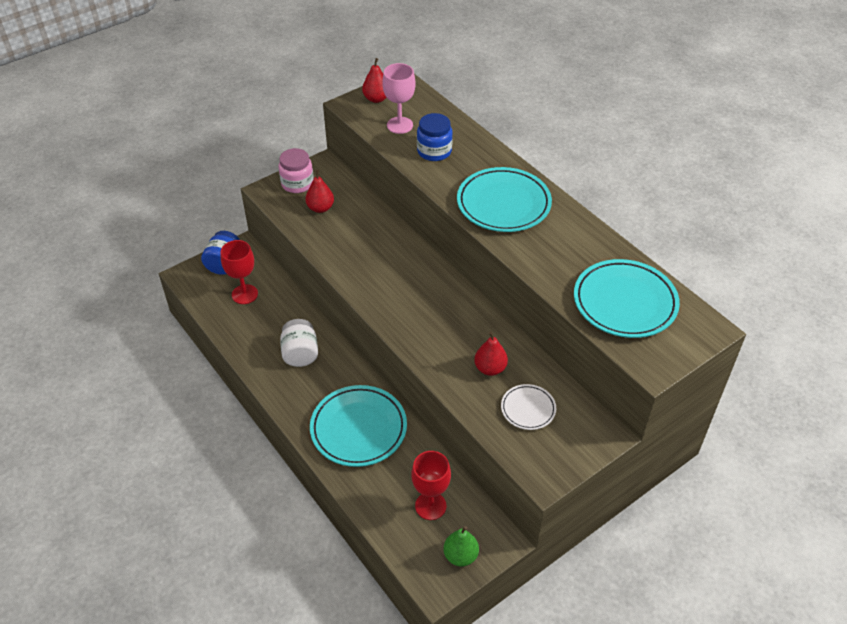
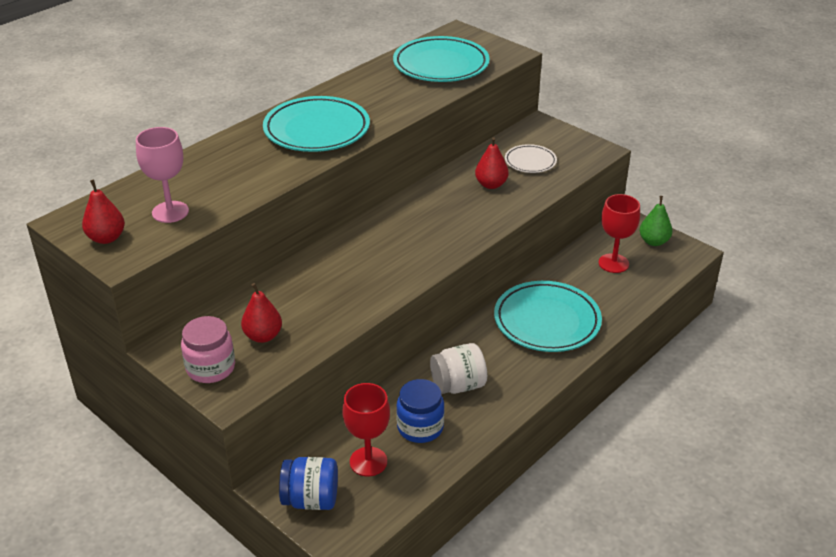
camera: 100 degrees left, 10 degrees down
(434, 151) = (225, 181): blue jar -> blue jar (420, 427)

